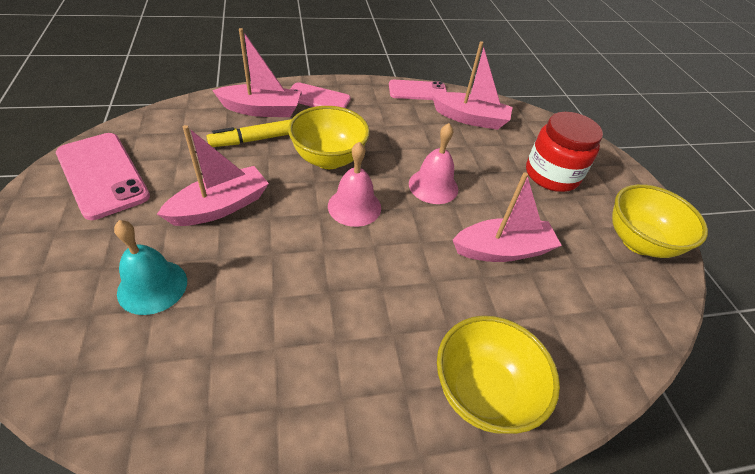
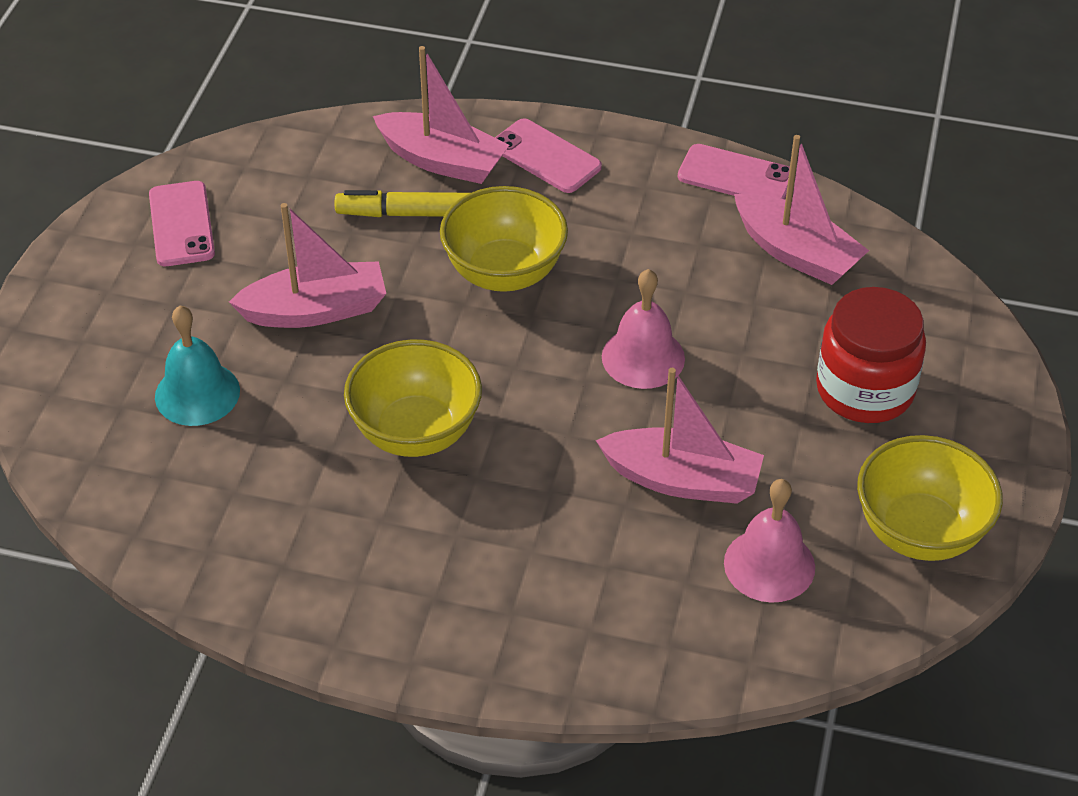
camera: 30 degrees right, 0 degrees up
(102, 175) = (181, 224): pink phone -> pink phone, size x0.66
(354, 206) = (501, 358): pink bell -> pink bell (769, 565)
(482, 392) = (525, 630): yellow bowl -> yellow bowl (416, 432)

